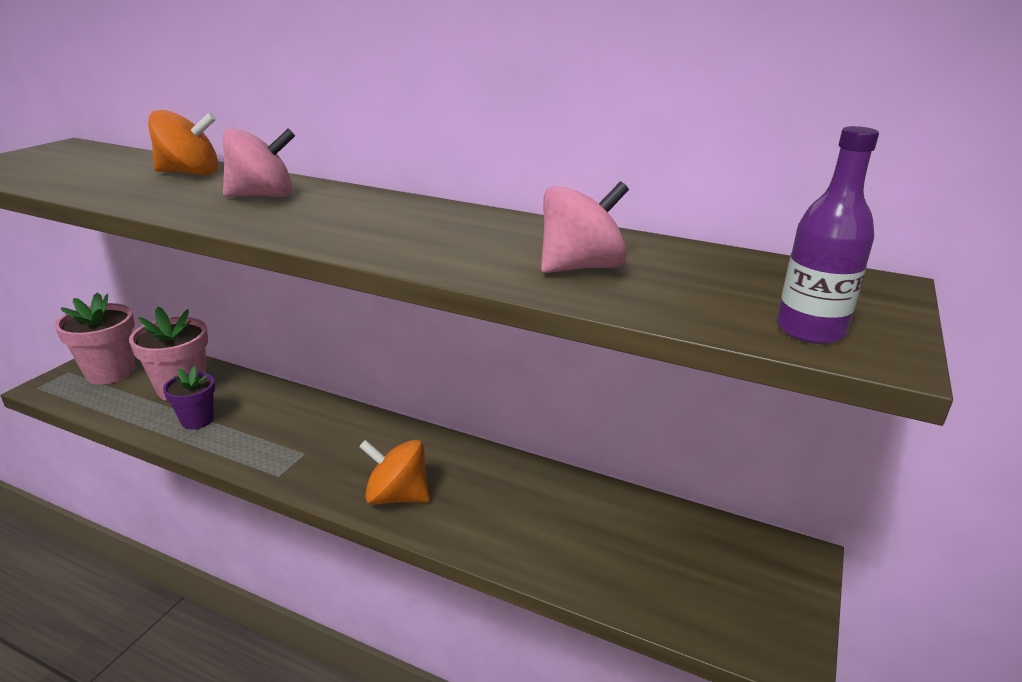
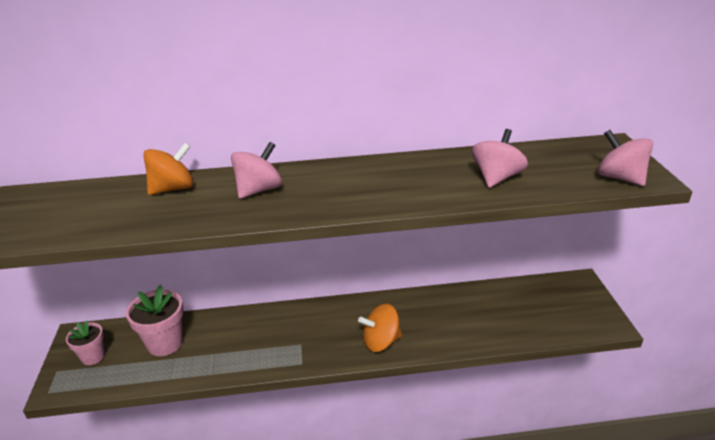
camera: 30 degrees left, 5 degrees up
(110, 372) = (93, 356): pink flower pot -> pink flower pot, size x0.63
(197, 420) = (205, 357): purple flower pot -> none
(810, 330) = (620, 178): purple bottle -> pink spinning top

